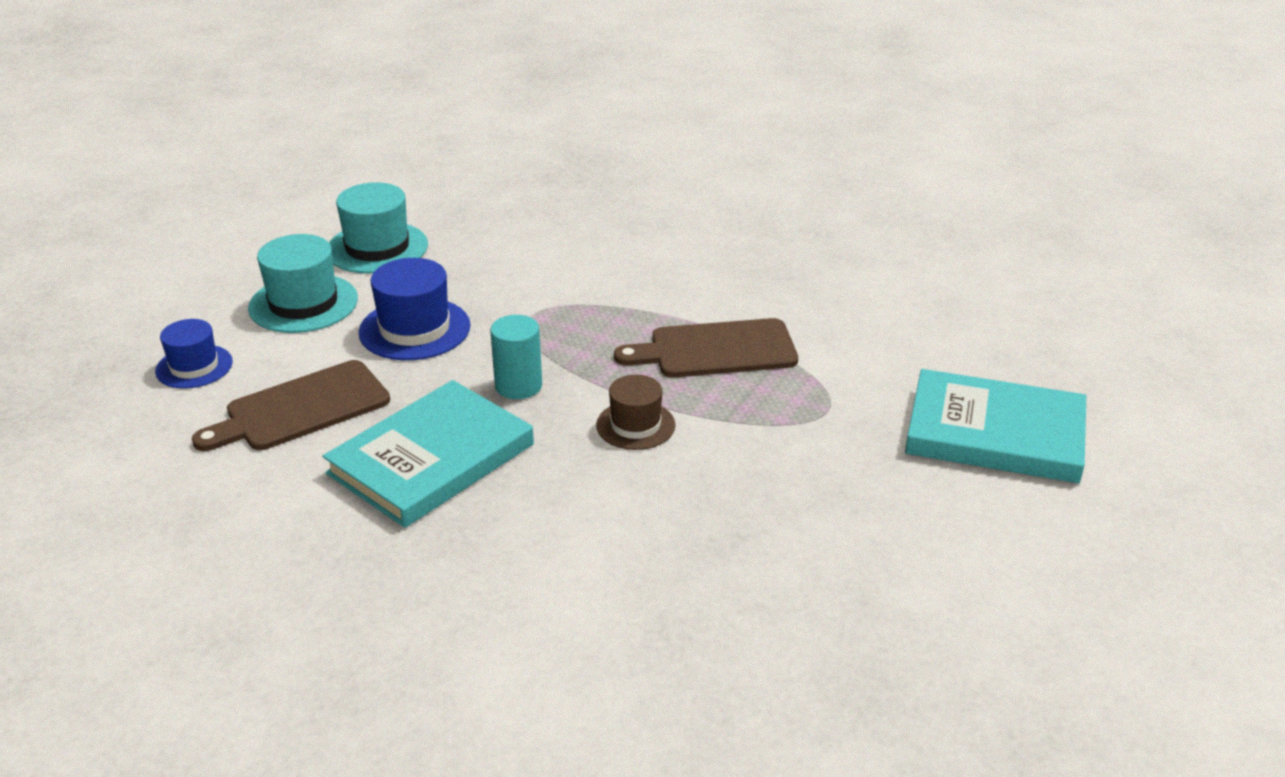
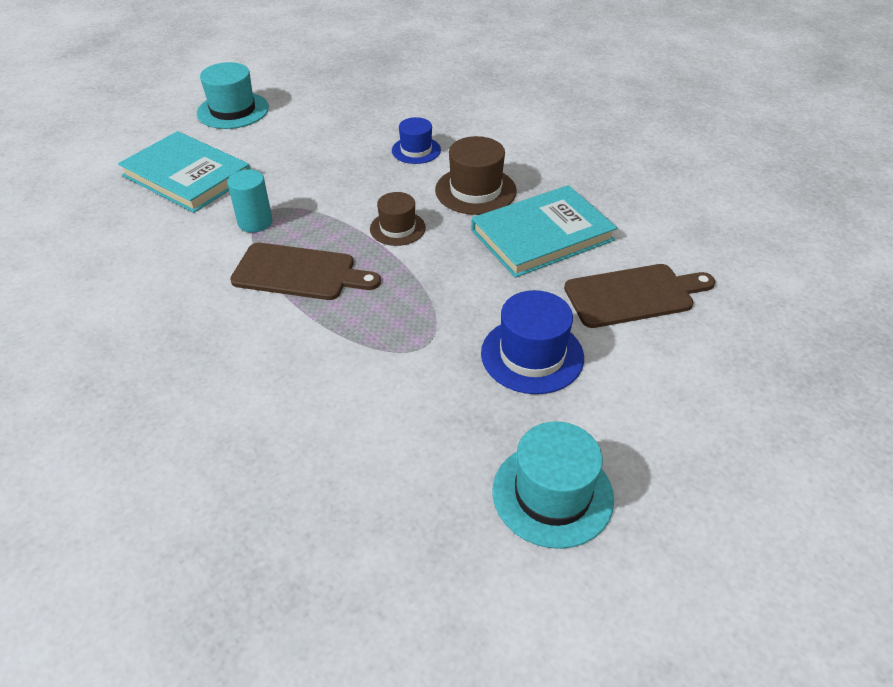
camera: 160 degrees left, 10 degrees up
(194, 367) = (732, 360): blue hat -> blue hat (416, 150)
(303, 303) = (637, 418): turquoise hat -> turquoise hat (233, 110)
(518, 386) = (463, 277): turquoise cylinder -> turquoise cylinder (255, 222)
(553, 508) = (475, 190): none -> brown hat

